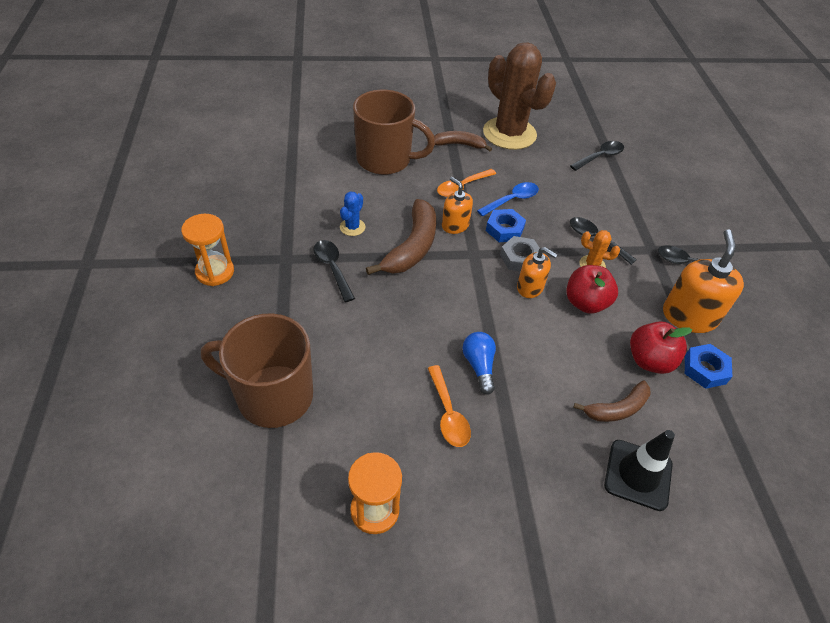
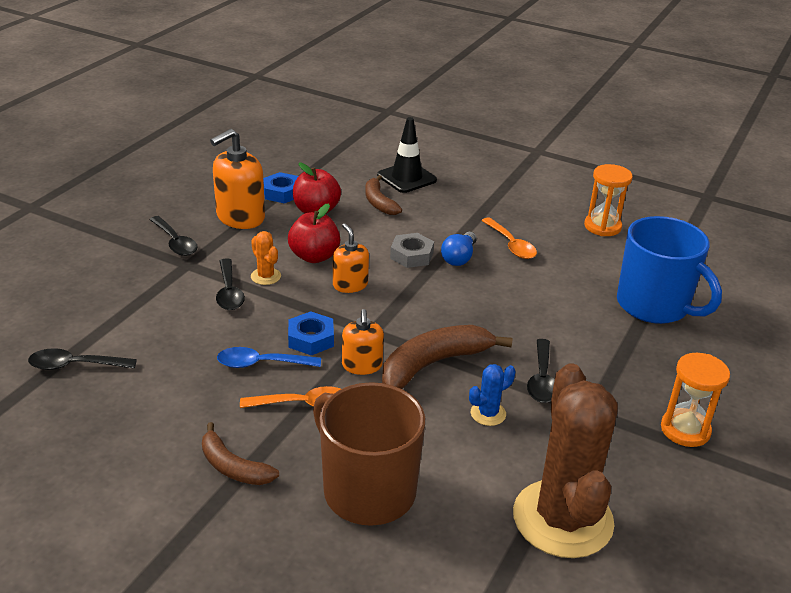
camera: 145 degrees left, 15 degrees down
(272, 395) = (654, 306): brown mug -> blue mug
(448, 413) = (511, 245): orange spoon -> orange spoon turned 135 degrees clockwise
(509, 133) = (138, 452): brown cactus -> brown cactus (562, 519)
(520, 258) = (329, 309): grey nut -> grey nut (411, 255)
(617, 408) = (379, 202): brown banana -> brown banana turned 120 degrees counterclockwise

